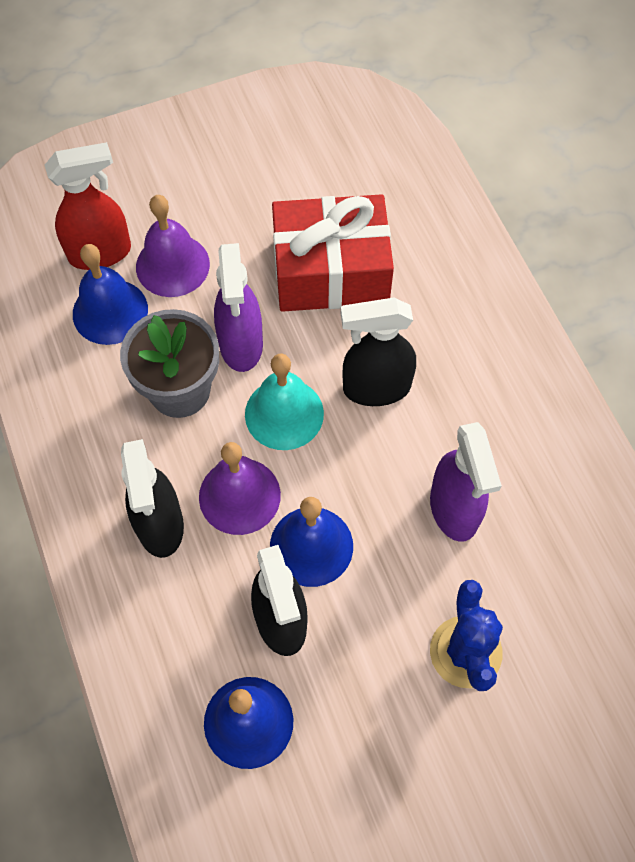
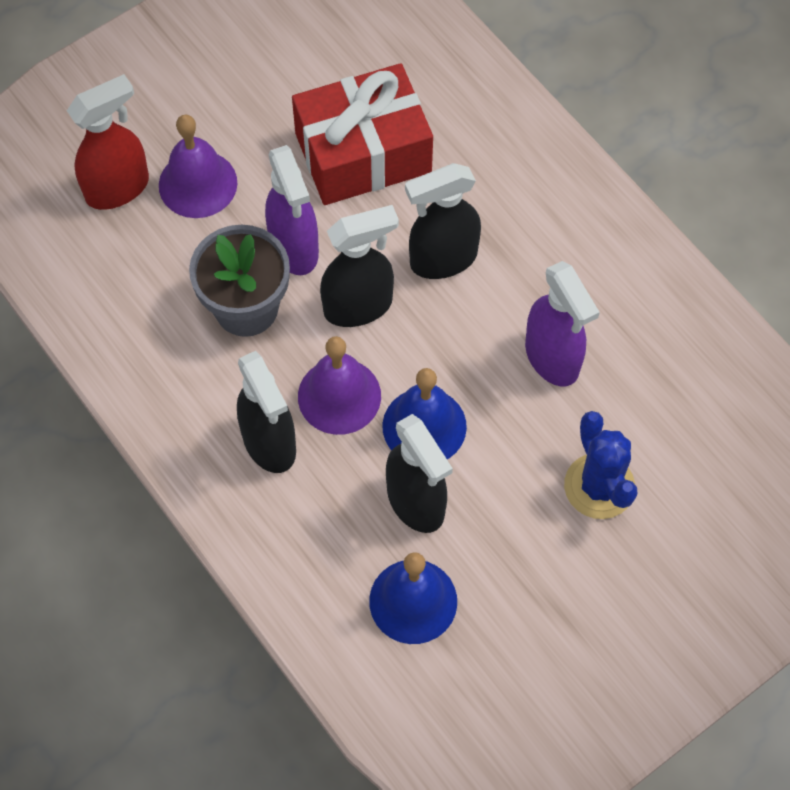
camera: 15 degrees left, 0 degrees up
(110, 311) = (148, 246): blue bell -> none
(284, 414) = (359, 306): turquoise bell -> black spray bottle

